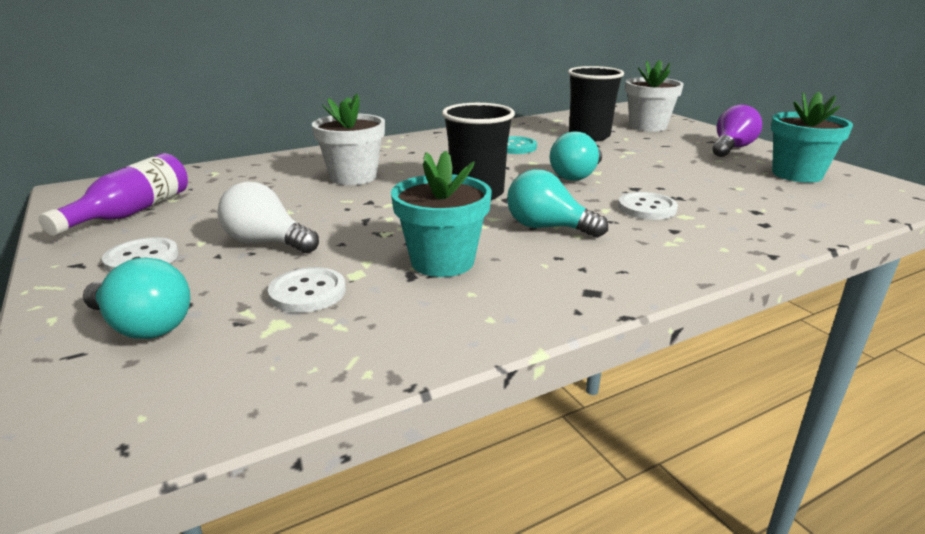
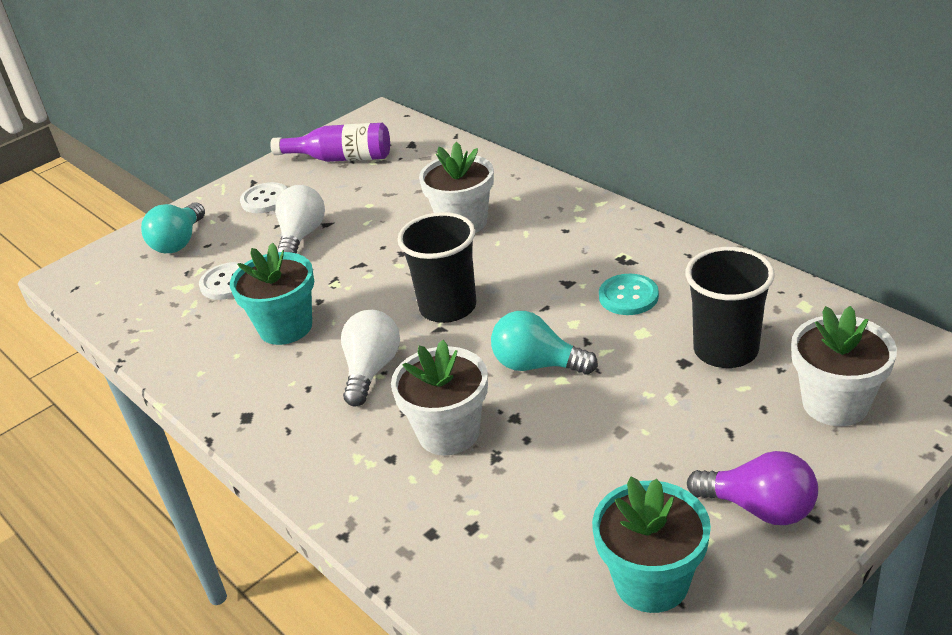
camera: 80 degrees right, 10 degrees up
(547, 227) = (371, 370): turquoise light bulb -> white light bulb
(647, 208) = (448, 433): white button -> white flower pot

